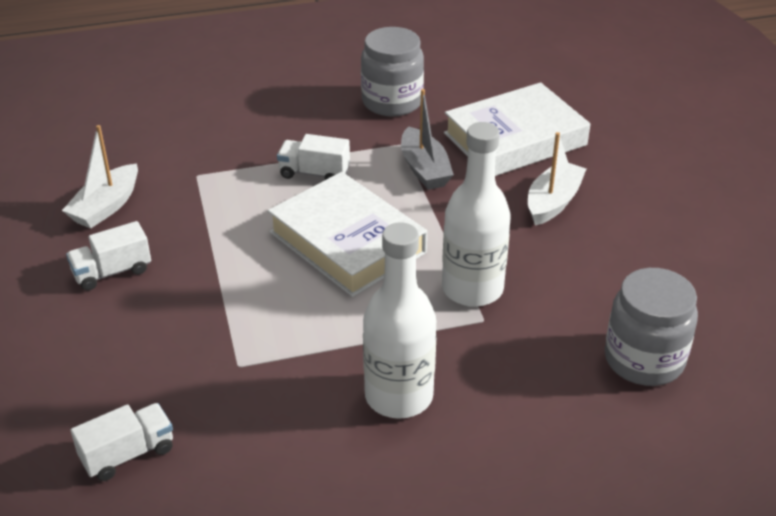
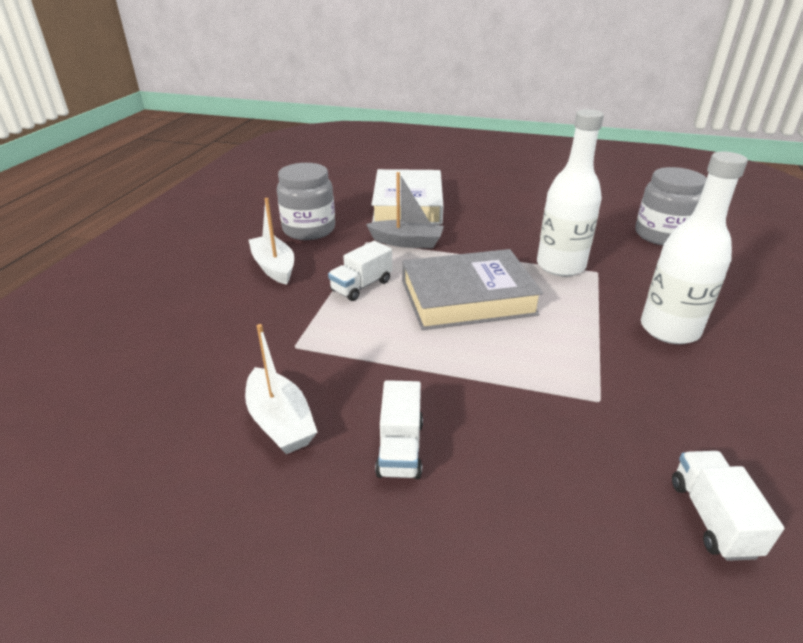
camera: 60 degrees left, 5 degrees down
(347, 242) = (467, 297): white book -> grey book
(553, 202) = (488, 214): white boat -> white boat (274, 267)

